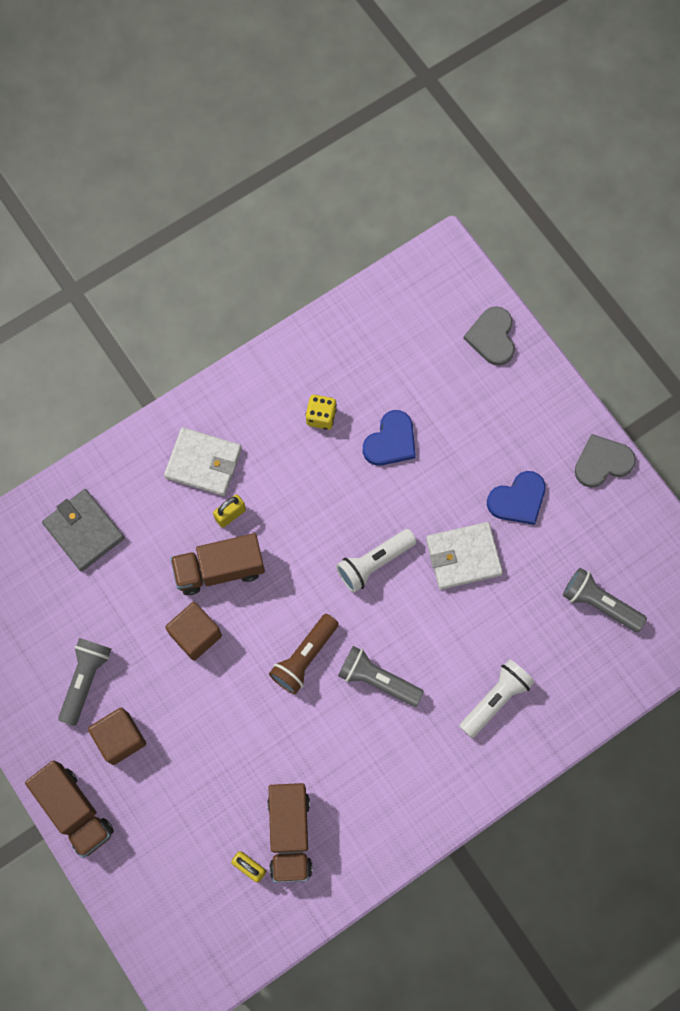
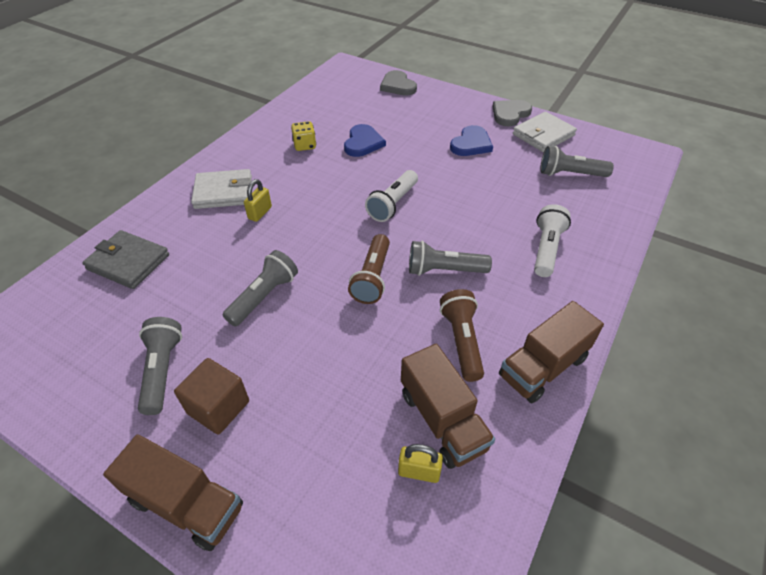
camera: 25 degrees left, 25 degrees down
(196, 635) = (264, 296): brown cube -> grey flashlight
(219, 569) = (266, 247): brown truck -> brown truck (543, 367)
(348, 767) = (462, 341): none -> brown flashlight
(463, 557) = (456, 181): white wallet -> white wallet (543, 135)

